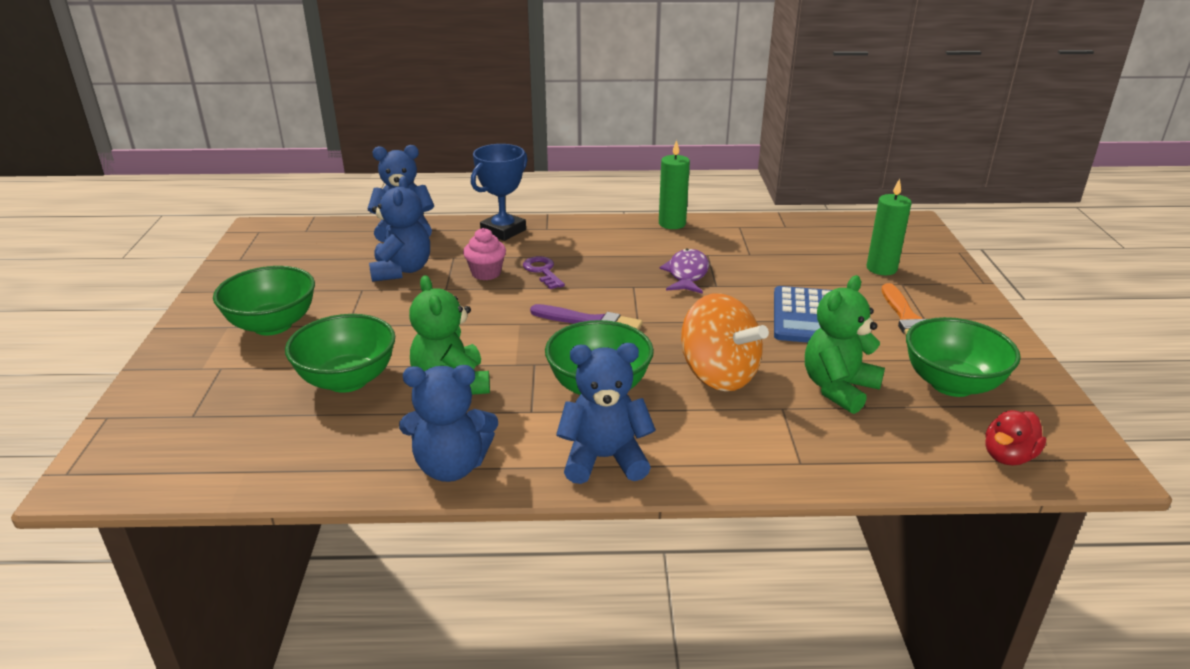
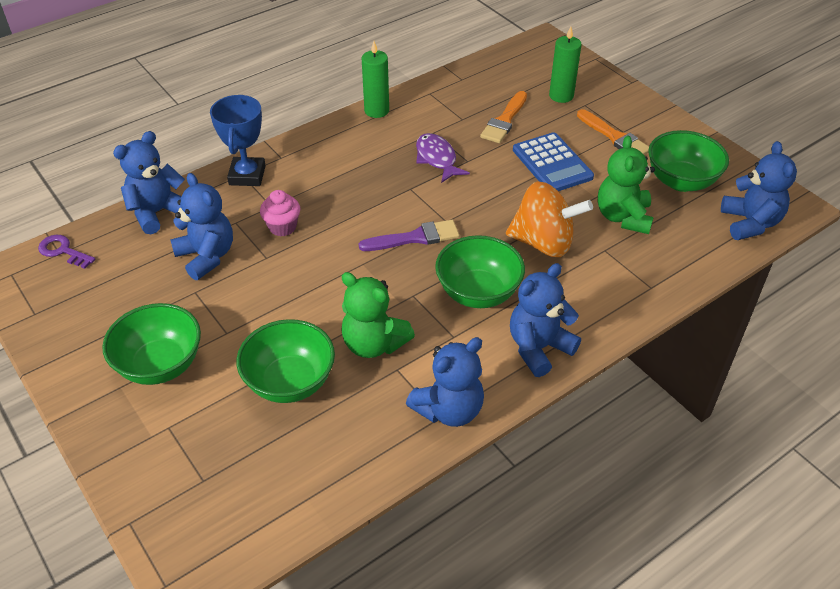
camera: 35 degrees left, 15 degrees up
(543, 271) = (326, 204): purple key -> purple key (63, 251)
(793, 268) = (504, 120): none -> orange brush
(1008, 456) = (750, 223): red duck -> blue teddy bear

